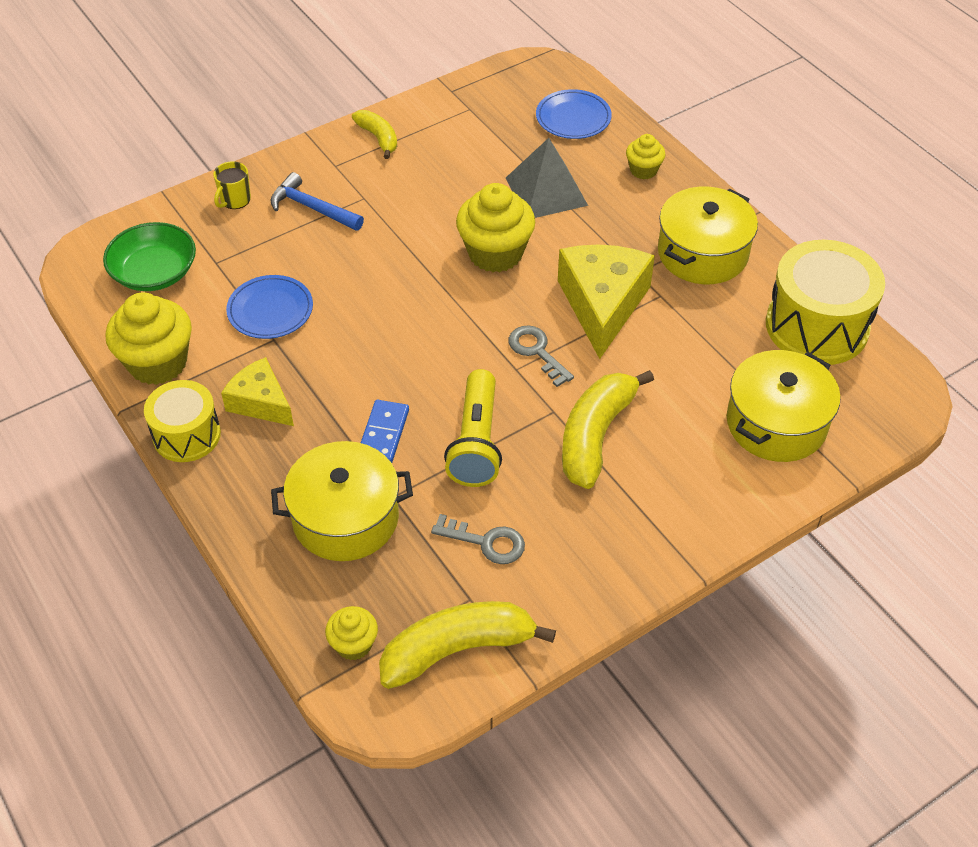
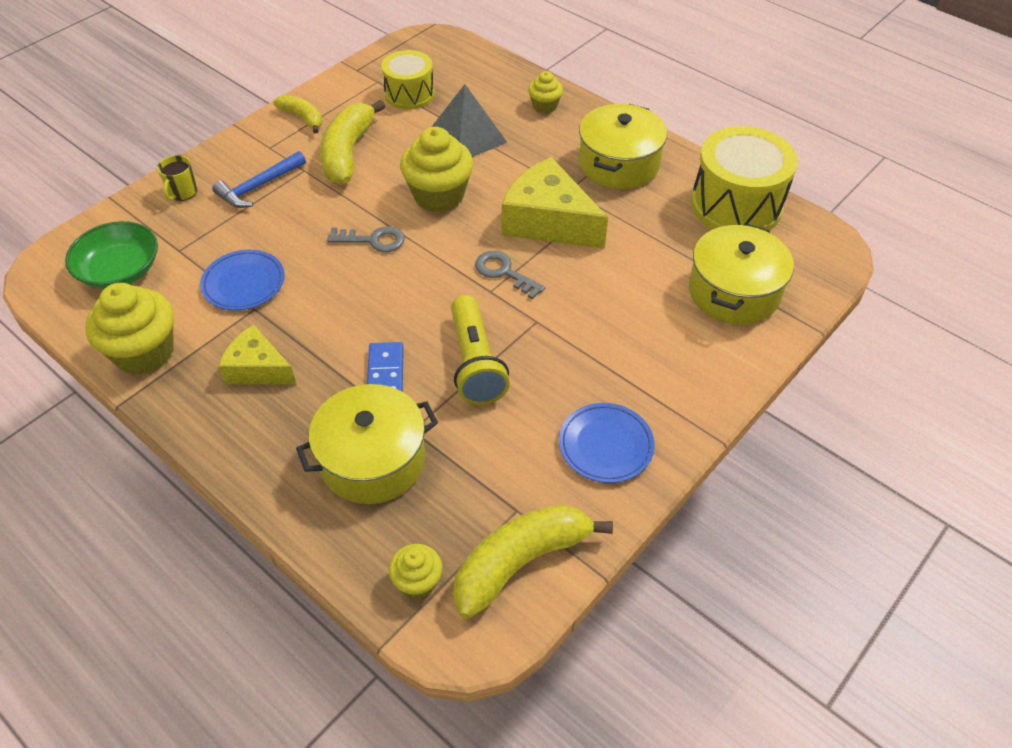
camera: 15 degrees left, 0 degrees up
(187, 435) = (192, 415): yellow drum -> yellow drum (409, 94)
(312, 208) = (258, 186): blue hammer -> blue hammer turned 60 degrees counterclockwise
(486, 542) = (514, 453): grey key -> grey key (373, 240)
(573, 118) = (470, 74): blue plate -> blue plate (606, 445)
(595, 435) = (581, 335): yellow banana -> yellow banana (348, 153)
(602, 305) = (548, 221): yellow cheese -> yellow cheese turned 45 degrees counterclockwise

